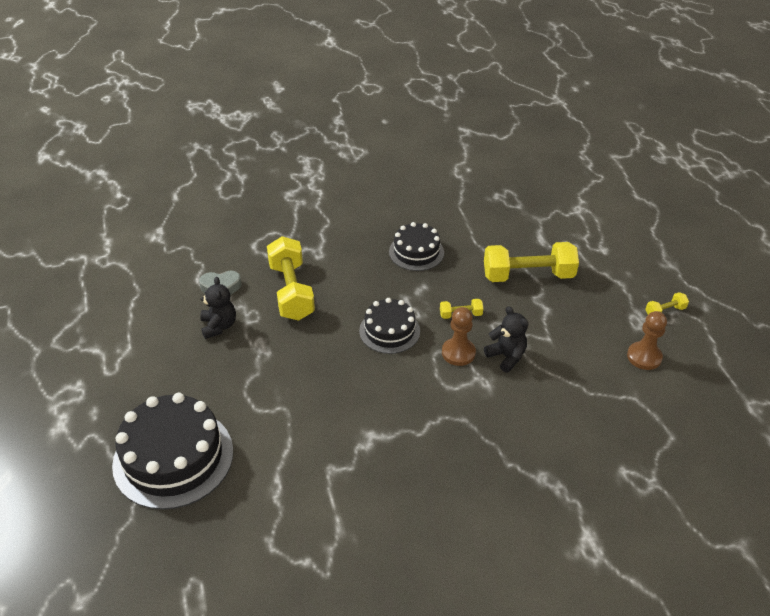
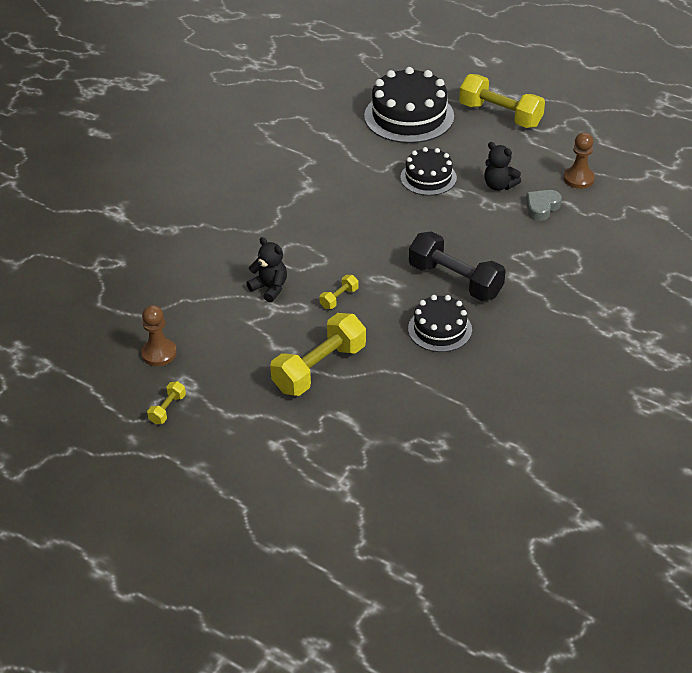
camera: 140 degrees right, 0 degrees up
(291, 291) = (489, 236): yellow dumbbell -> yellow dumbbell (500, 115)
(361, 275) = (455, 280): none -> black dumbbell
(389, 331) = (378, 254): black cake -> black cake (428, 178)
(458, 353) = (309, 269): brown pawn -> brown pawn (578, 179)
(506, 356) = (270, 288): black teddy bear -> black teddy bear turned 150 degrees counterclockwise

